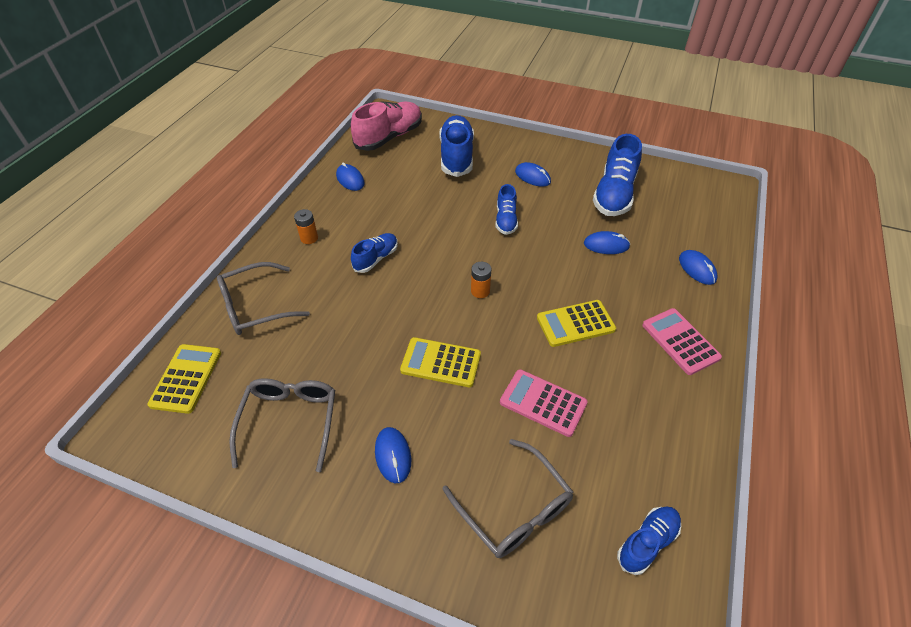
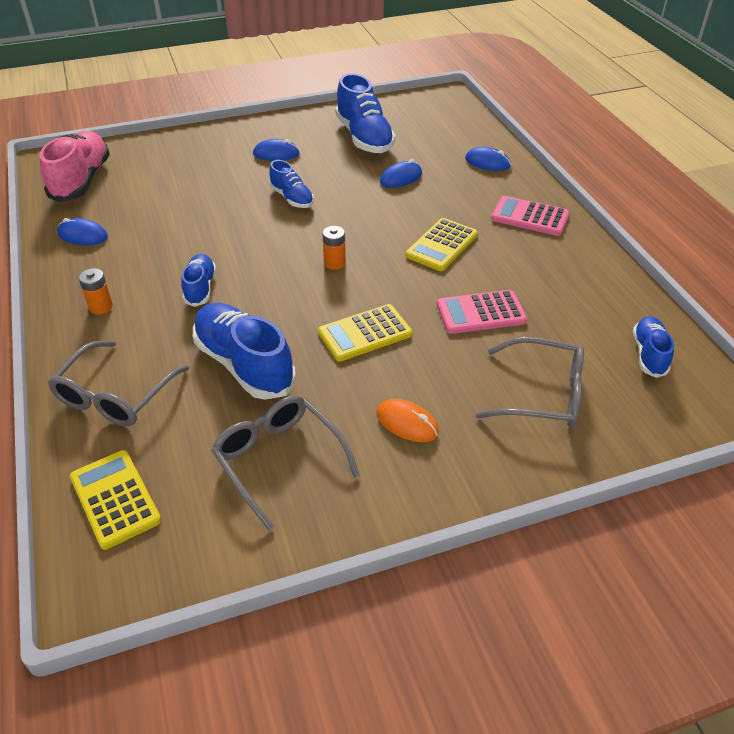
camera: 40 degrees left, 5 degrees down
(393, 455) = (407, 423): blue mouse -> orange mouse
(456, 156) = (179, 168): blue shoe -> blue shoe (244, 364)

